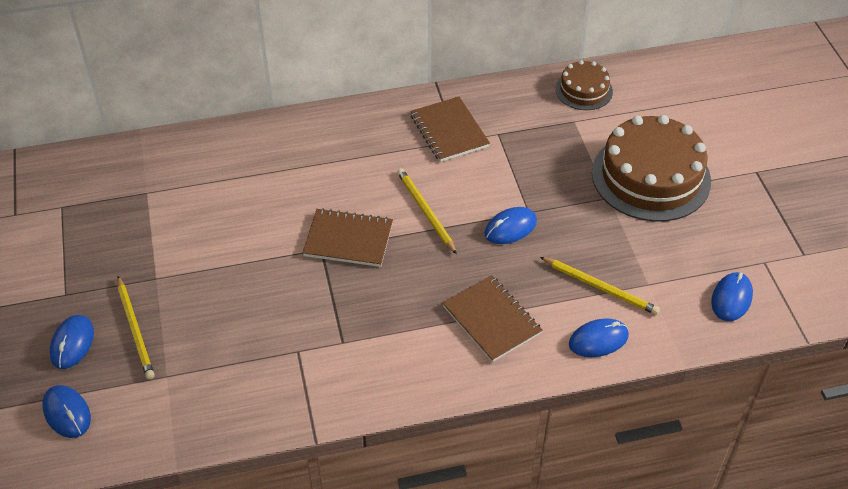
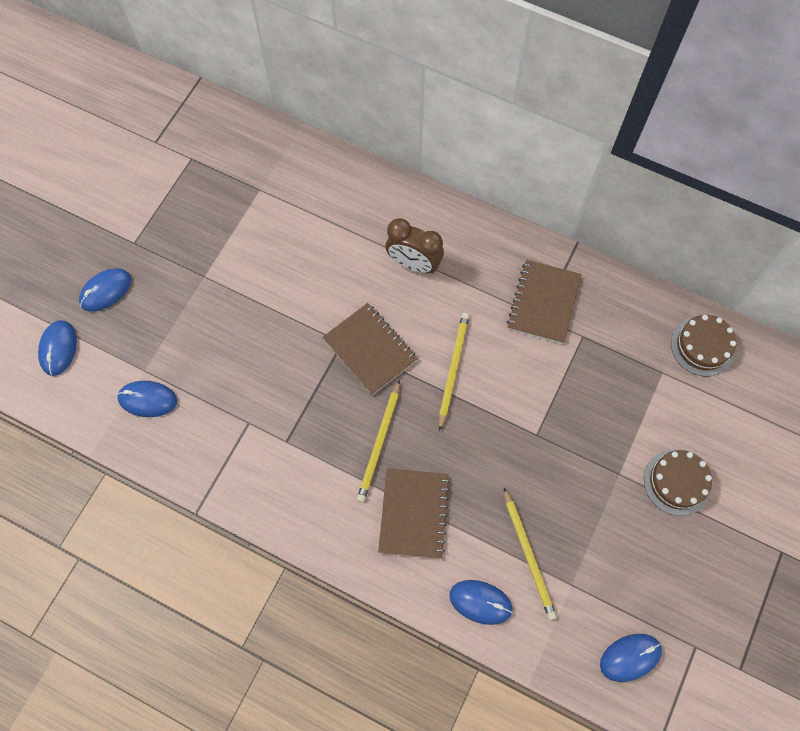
camera: 40 degrees right, 20 degrees up
(135, 330) = (155, 312): yellow pencil -> yellow pencil (379, 443)
(326, 165) = (414, 264): none -> brown clock
(510, 228) = (507, 439): blue mouse -> blue mouse (147, 399)
(651, 177) = (677, 482): brown cake -> brown cake, size x0.52

